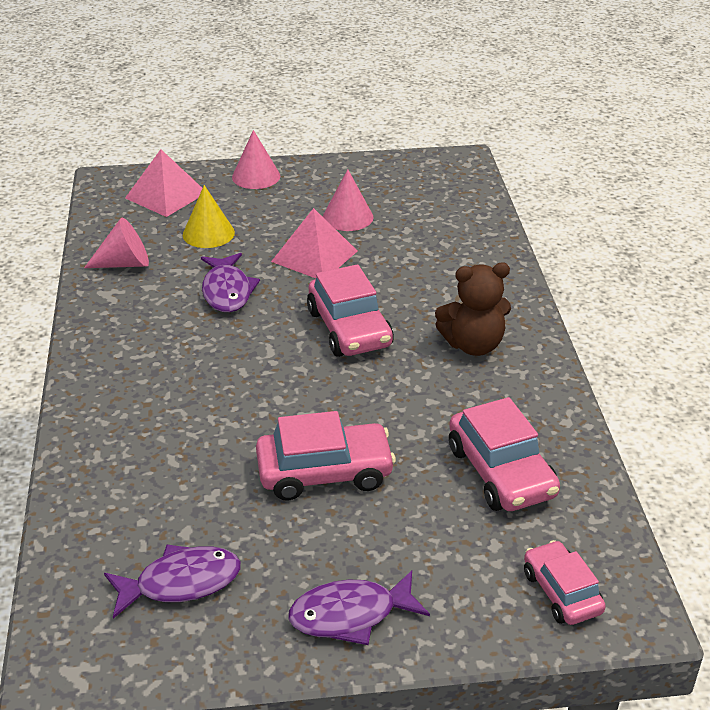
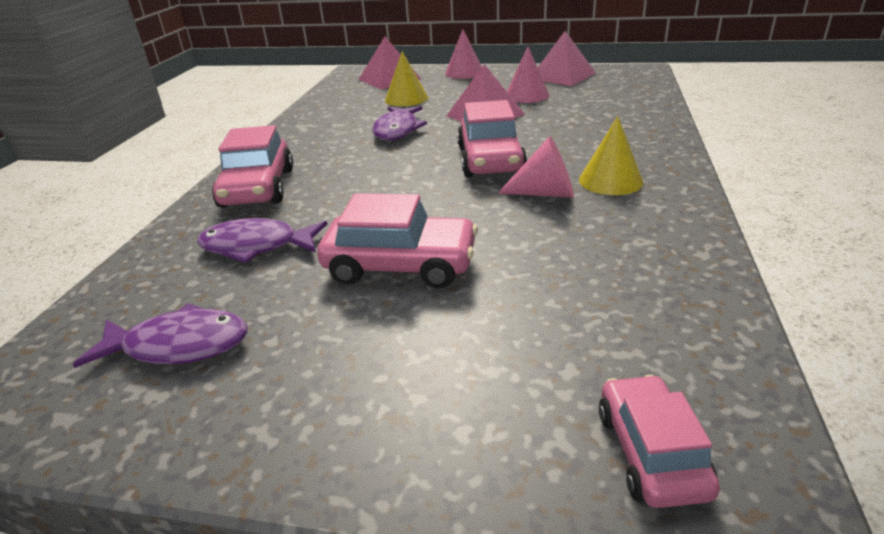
camera: 20 degrees right, 5 degrees down
(124, 263) = (329, 111): pink cone -> pink cone (545, 193)
(350, 615) = (339, 421): purple fish -> purple fish (256, 246)
(375, 176) = (562, 76): none -> pink pyramid
(473, 345) = (610, 181): brown teddy bear -> yellow cone
(501, 472) = (605, 292): pink car -> pink car (258, 188)

